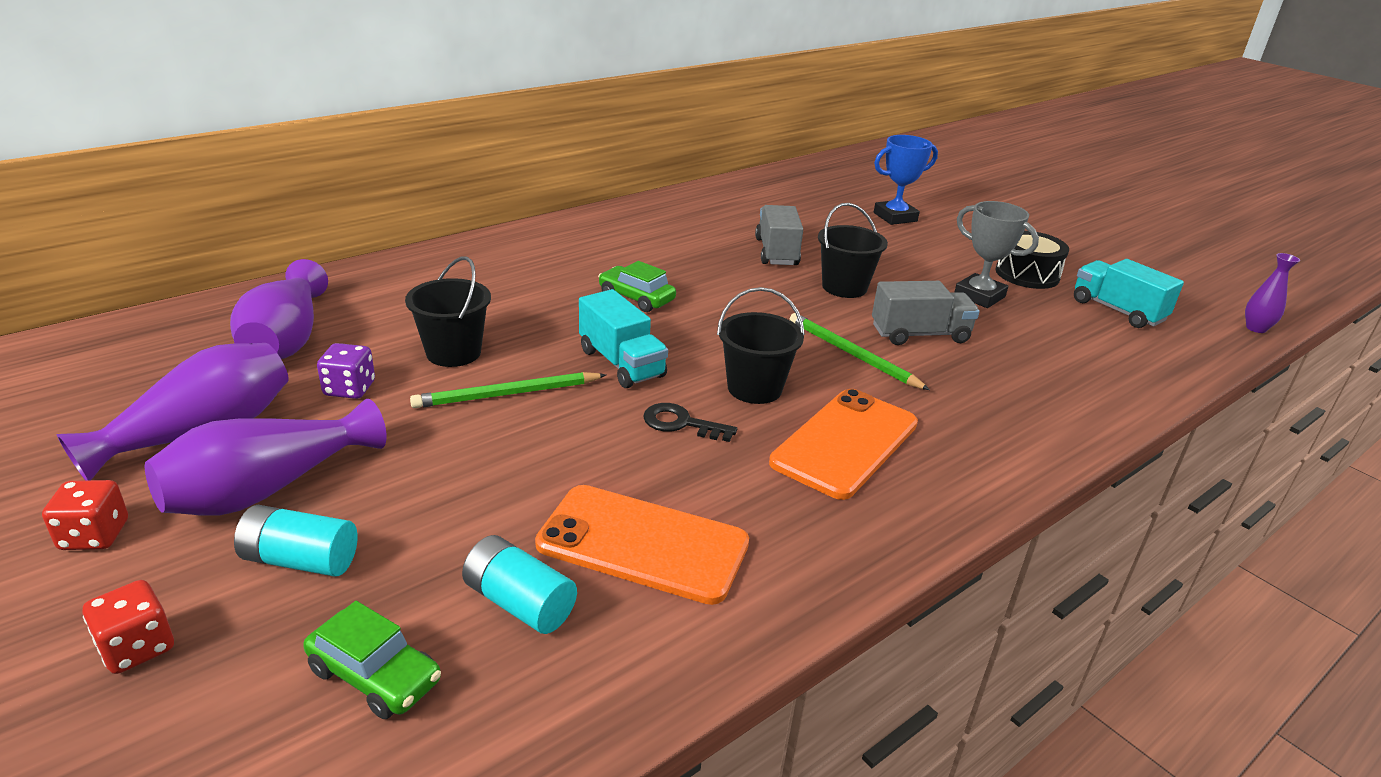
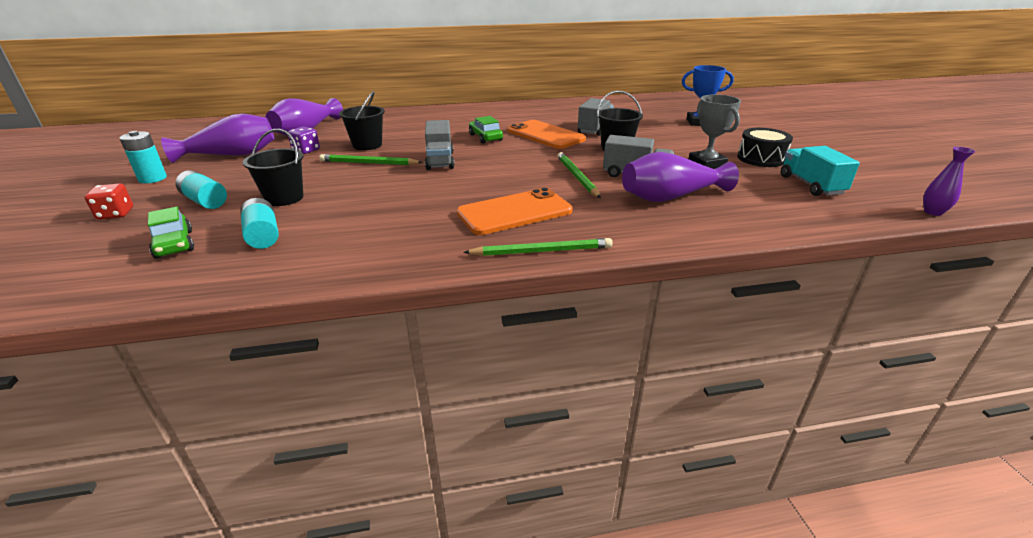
camera: 30 degrees right, 0 degrees up
(94, 535) = (152, 178): red dice -> turquoise battery
(267, 489) = (228, 177): purple vase -> purple vase (670, 197)
(621, 363) = (440, 160): turquoise truck -> grey truck
(643, 544) = (347, 228): orange phone -> orange phone (545, 135)
(681, 423) = (435, 188): black key -> none
(754, 388) = (496, 181): black bucket -> black bucket (284, 198)
(953, 504) = (542, 251): none -> green pencil

